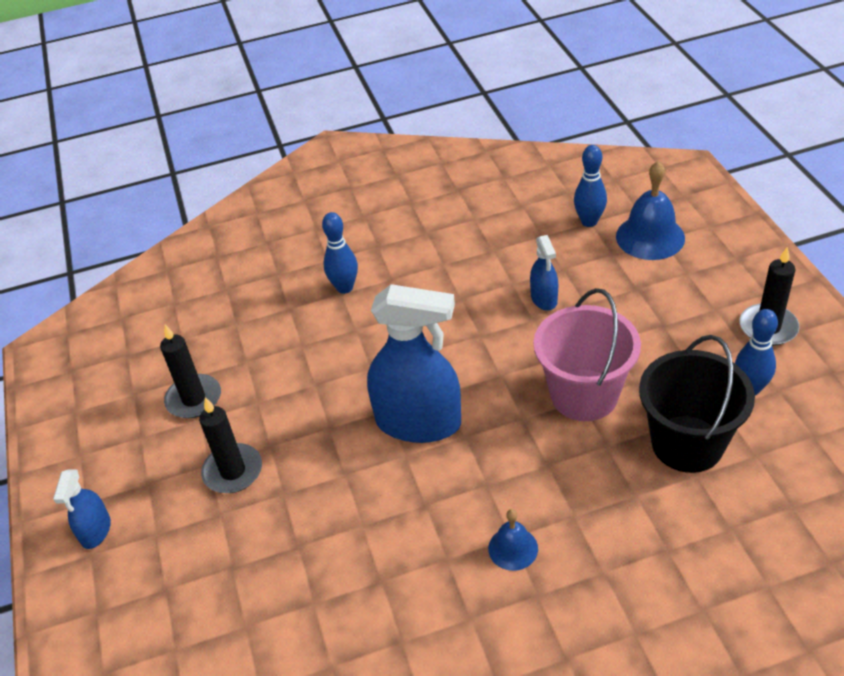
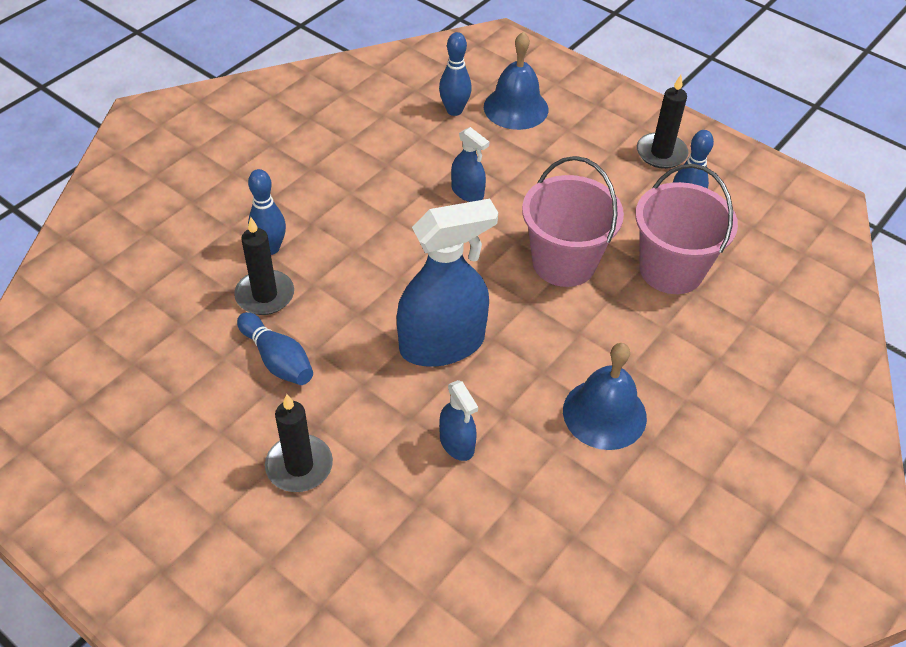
camera: 40 degrees left, 5 degrees up
(96, 531) = (199, 590): blue spray bottle -> blue spray bottle (457, 443)
(194, 399) = (198, 416): black candle -> black candle (265, 295)
(281, 380) = (277, 360): none -> blue bowling pin
(513, 548) = (604, 414): blue bell -> blue bell, size x1.77
(687, 444) = (671, 270): black bucket -> pink bucket

